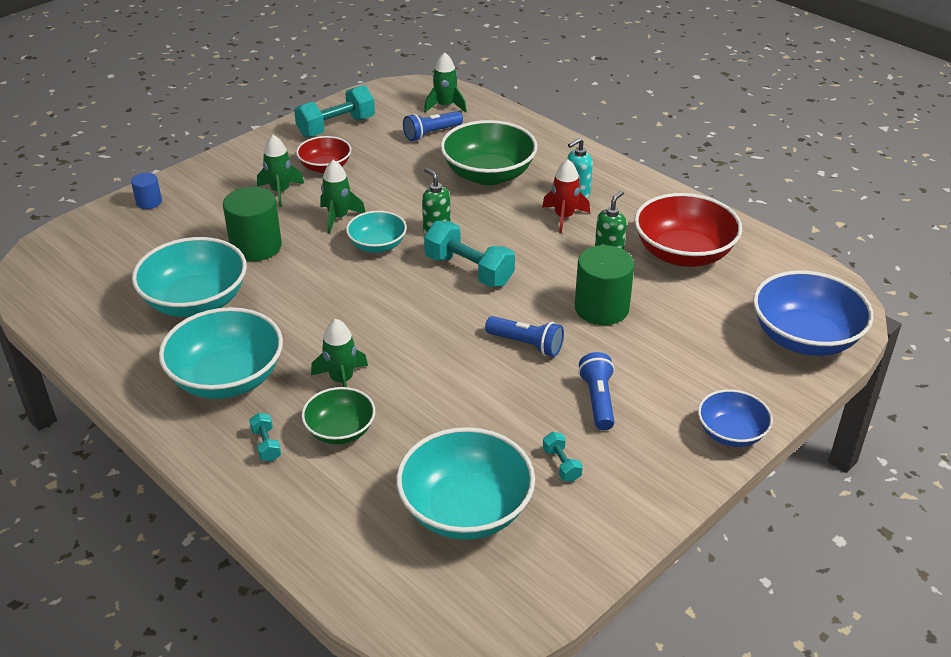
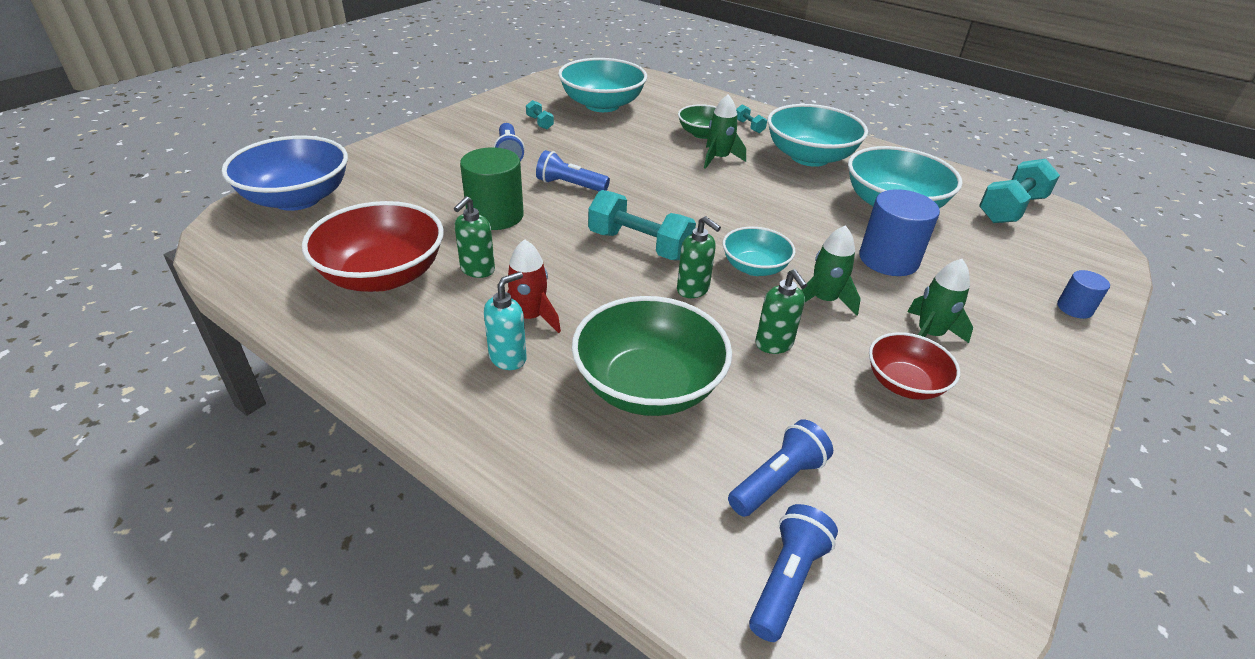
camera: 170 degrees right, 0 degrees up
(256, 246) = (888, 259): green cylinder -> blue cylinder
(336, 127) = (961, 485): turquoise dumbbell -> turquoise dumbbell (1011, 209)
(395, 192) = (774, 344): none -> green soap dispenser
(445, 106) = (787, 580): green rocket -> blue flashlight
(731, 433) = (407, 139): blue bowl -> none

